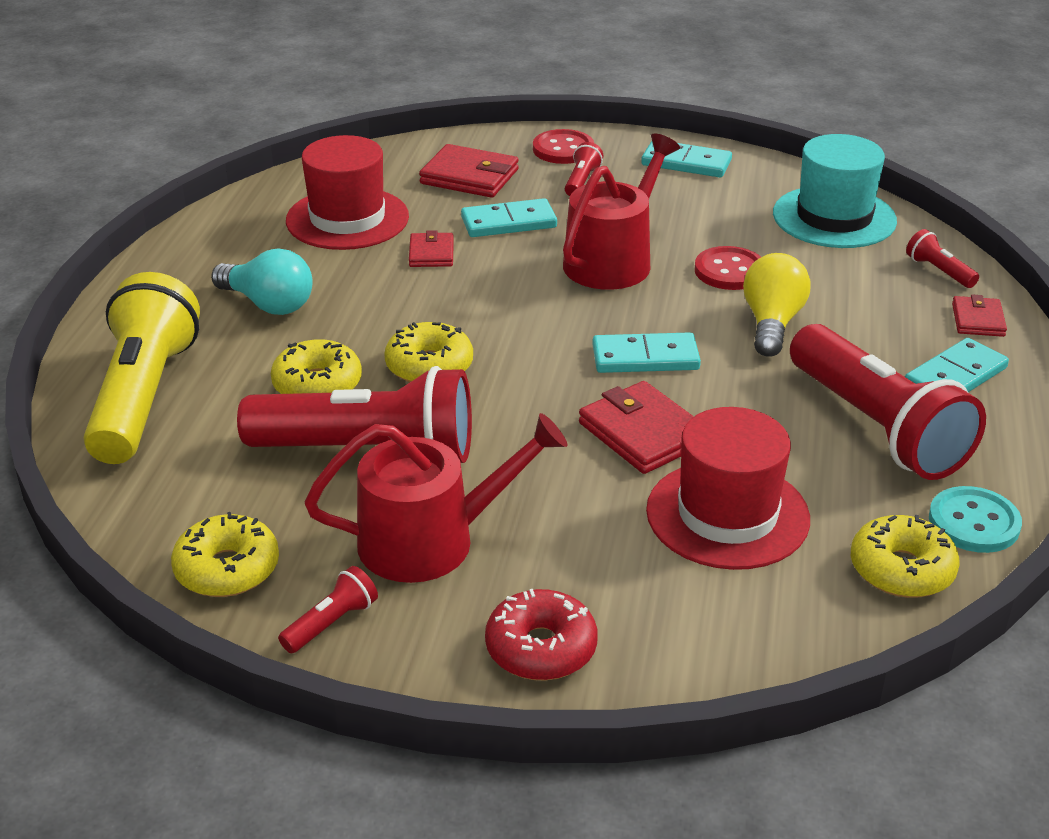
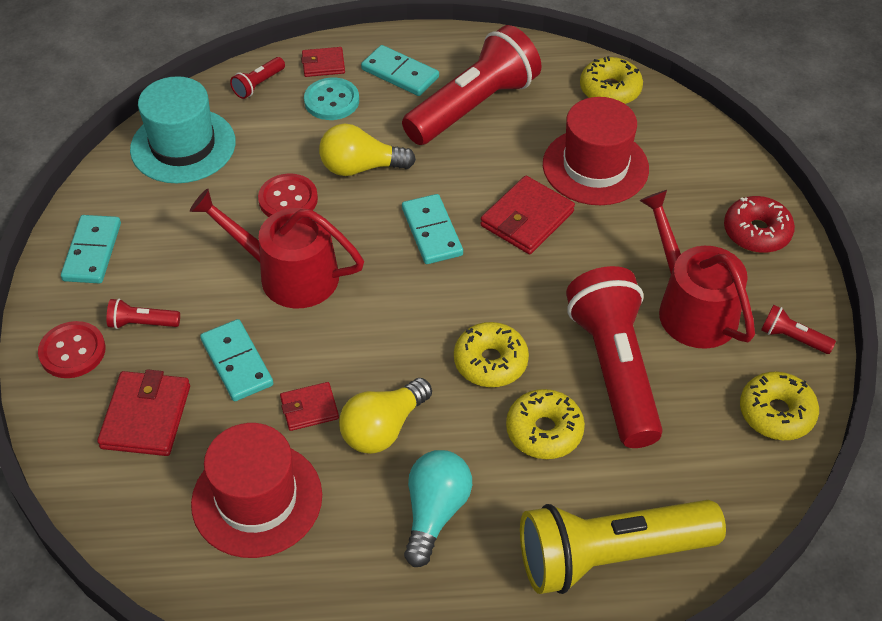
camera: 105 degrees left, 15 degrees up
(383, 289) = (383, 428): none -> yellow light bulb
(974, 522) = (553, 63): turquoise button -> turquoise button (331, 101)

